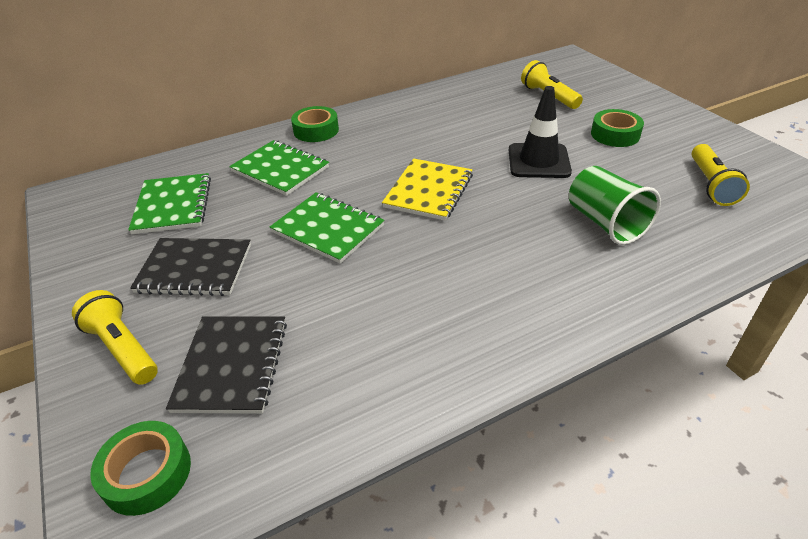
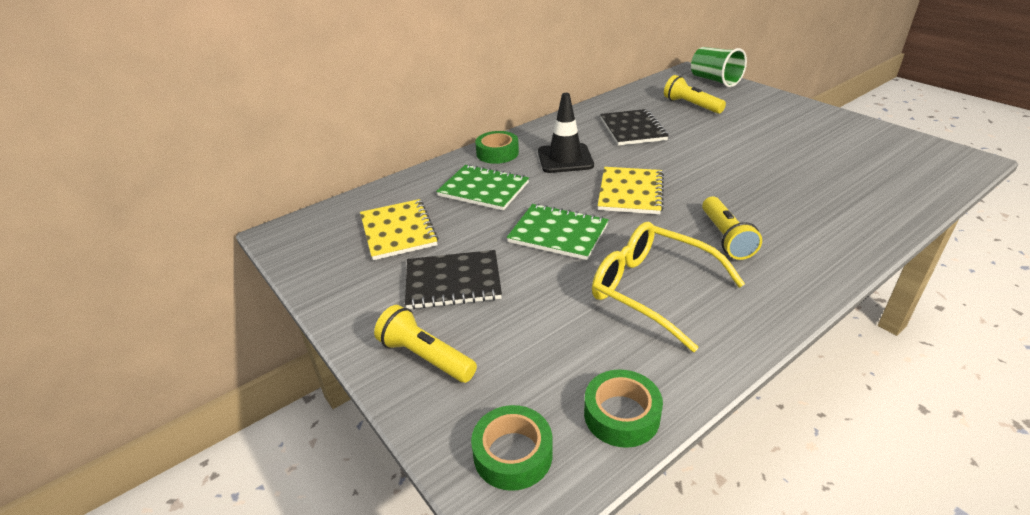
camera: 10 degrees left, 5 degrees down
(173, 205) = (398, 231): green notebook -> yellow notebook
(232, 365) = (538, 355): black notebook -> black notebook (633, 129)
(390, 308) = (652, 290): none -> yellow glasses
(538, 161) = (712, 158): black traffic cone -> black traffic cone (565, 159)
(605, 223) = (795, 201): green cup -> green cup (714, 80)
(615, 134) = (764, 130): green tape -> green tape (621, 415)
(711, 185) = (863, 161): yellow flashlight -> yellow flashlight (725, 238)

